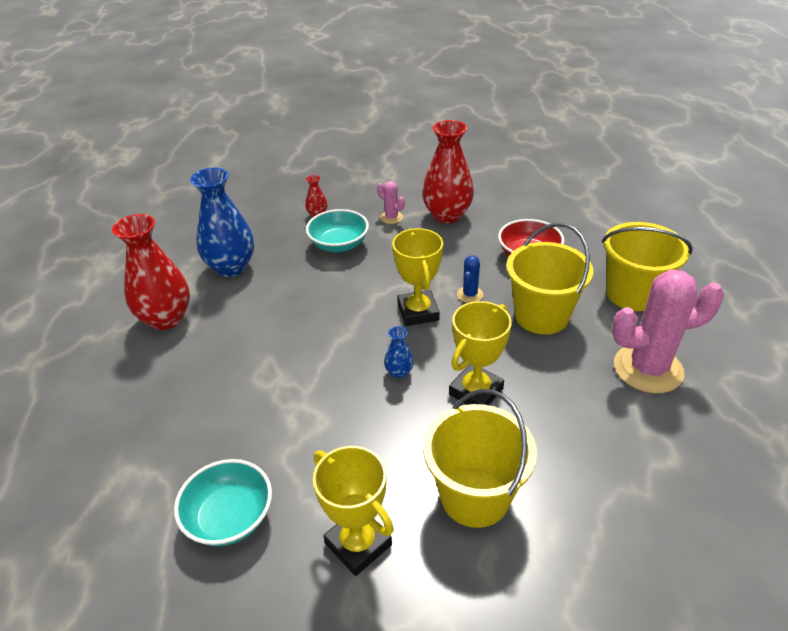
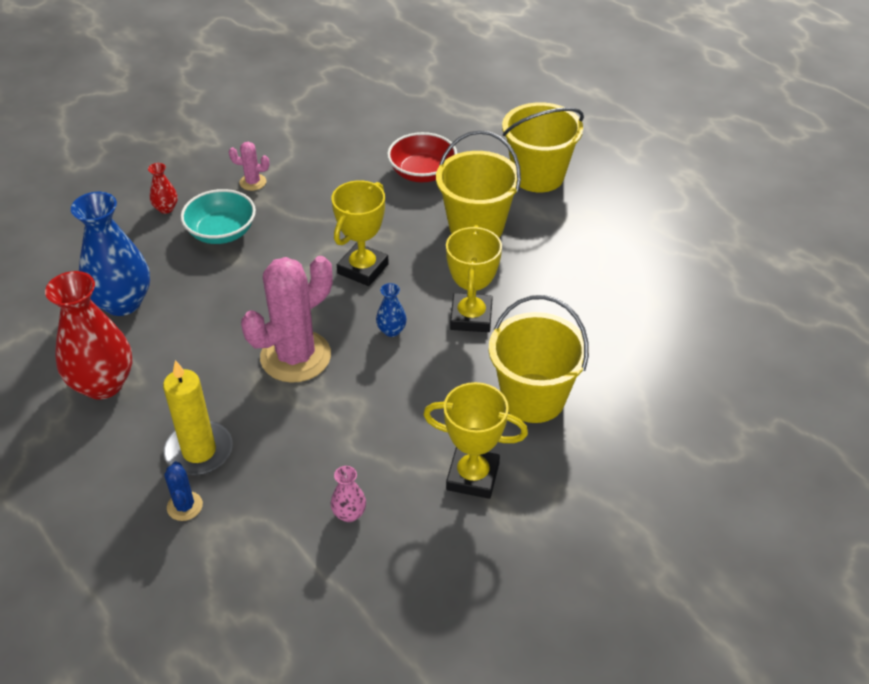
camera: 35 degrees left, 5 degrees up
(176, 400) = (199, 451): none -> yellow candle
(230, 517) = (349, 514): turquoise bowl -> pink vase
(418, 312) = (363, 269): yellow trophy -> yellow trophy turned 75 degrees clockwise
(447, 215) = (309, 159): red vase -> none
(470, 294) = (397, 232): blue cactus -> blue cactus (185, 506)
(648, 369) = (592, 238): pink cactus -> pink cactus (295, 356)

